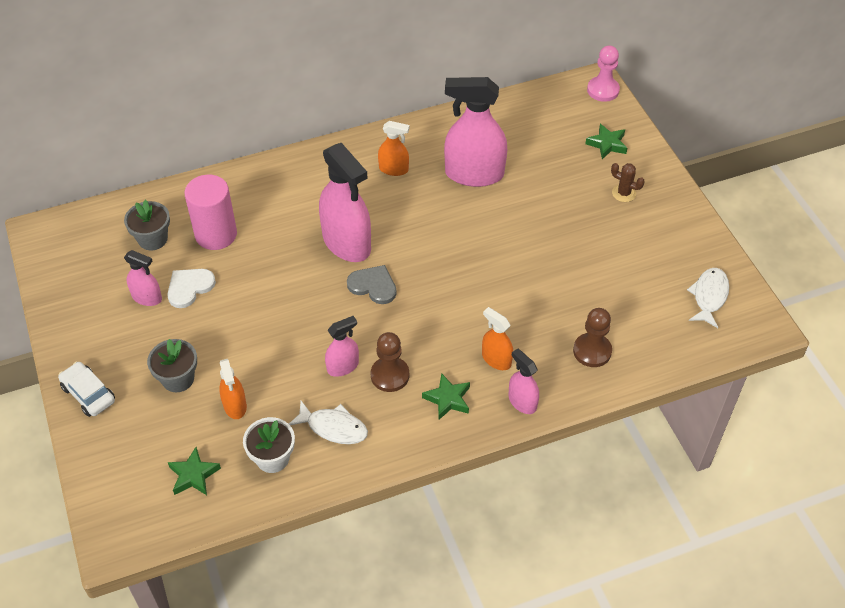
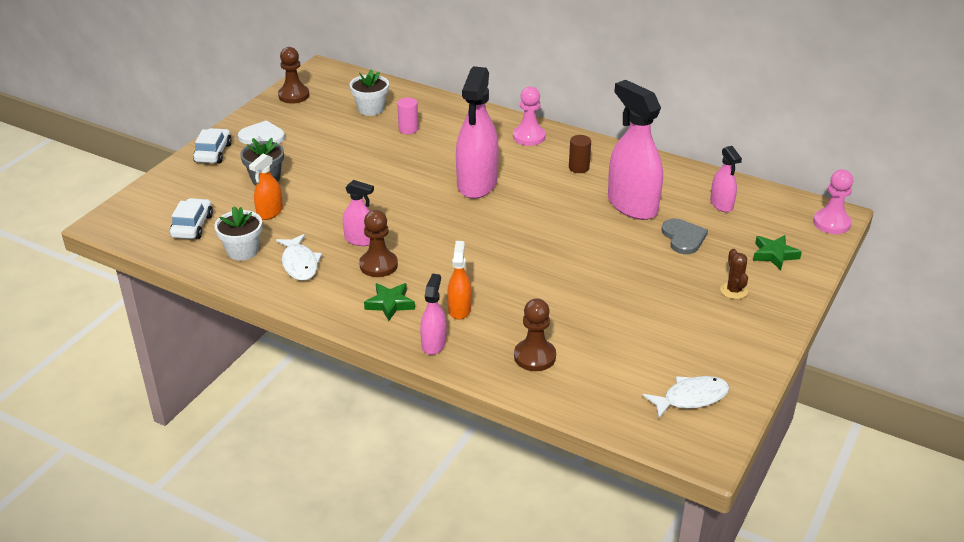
camera: 50 degrees right, 15 degrees down
(61, 278) = (294, 95): none -> brown pawn
(147, 297) = (318, 132): pink spray bottle -> pink spray bottle (721, 204)
(152, 239) = (371, 109): grey flower pot -> white flower pot
(189, 287) = (348, 143): white heart -> white heart (262, 136)
(193, 475) = (192, 226): green star -> white car
(216, 234) = (408, 129): pink cylinder -> pink cylinder, size x0.52
(318, 168) = (529, 137): none -> pink pawn
(373, 286) = (453, 215): grey heart -> grey heart (683, 238)
(393, 169) = (579, 168): orange spray bottle -> brown cylinder

